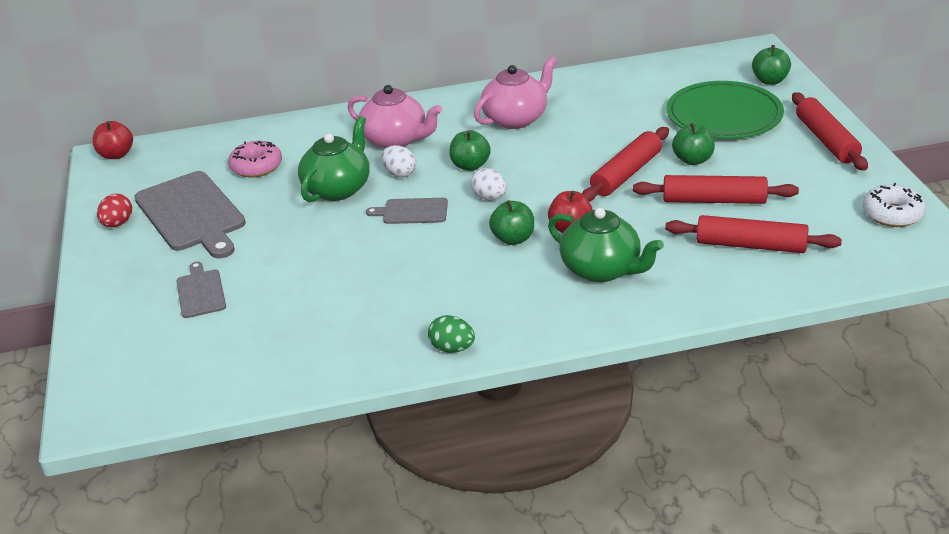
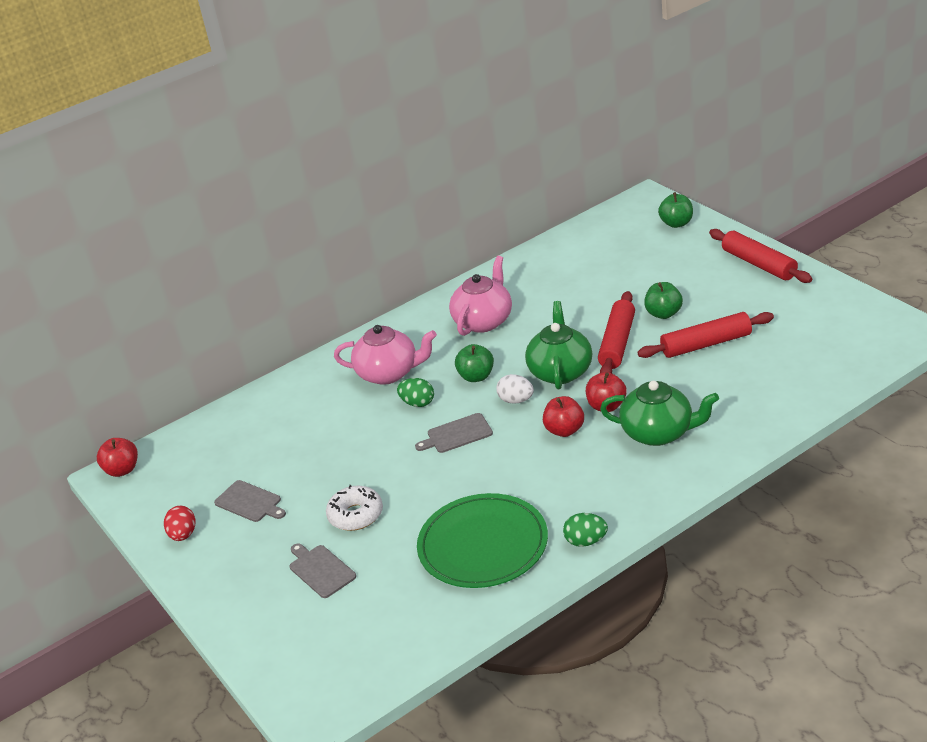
camera: 20 degrees left, 0 degrees up
(191, 214) = (250, 502): grey cutting board -> grey cutting board, size x0.51
(256, 166) = (275, 438): pink donut -> none
(338, 189) = (371, 435): green teapot -> green teapot (560, 371)
(400, 173) = (418, 403): white egg -> green egg
(513, 239) = (564, 430): green apple -> red apple
(724, 115) = (661, 266): green plate -> green plate (483, 545)
(751, 245) = (762, 373): red rolling pin -> none
(892, 214) = (852, 313): white donut -> white donut (356, 515)

